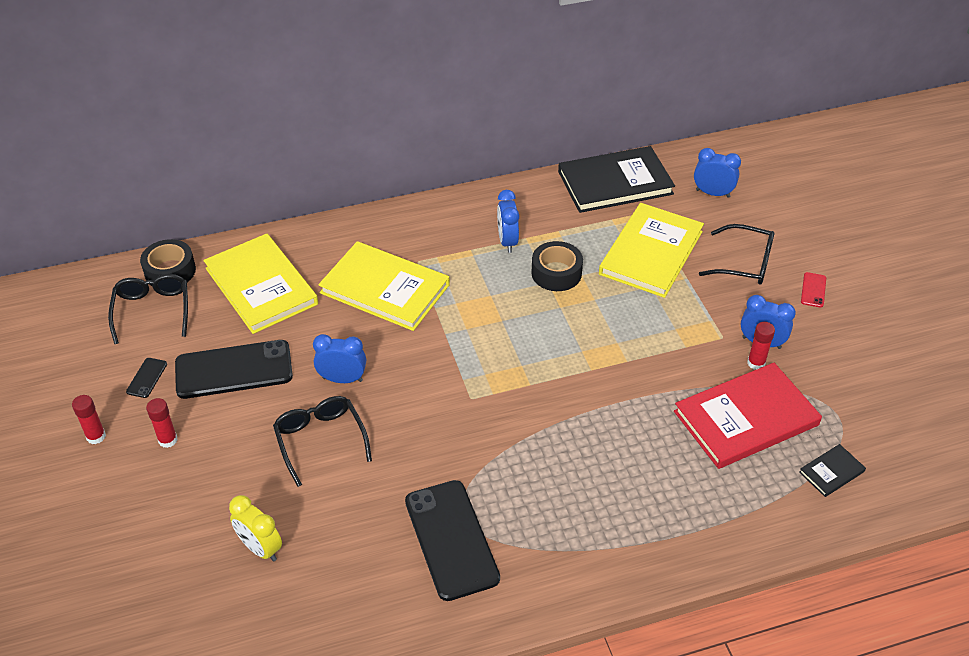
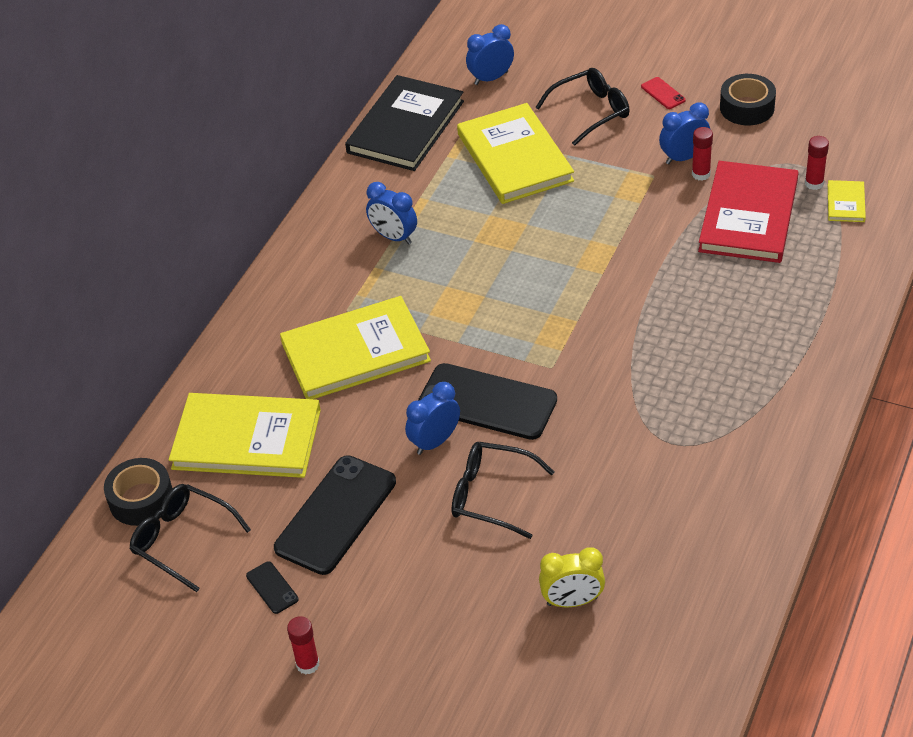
camera: 45 degrees left, 0 degrees up
(168, 440) = (372, 609): red glue stick -> red glue stick (814, 183)
(451, 539) = (689, 466): black phone -> black phone (487, 402)
(556, 273) = (469, 229): black tape -> black tape (747, 108)
(831, 472) = (846, 203): black book -> yellow book

